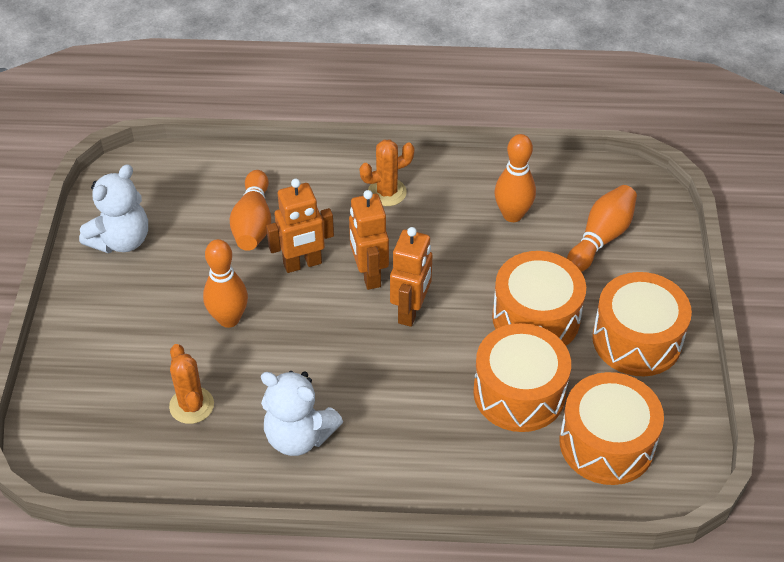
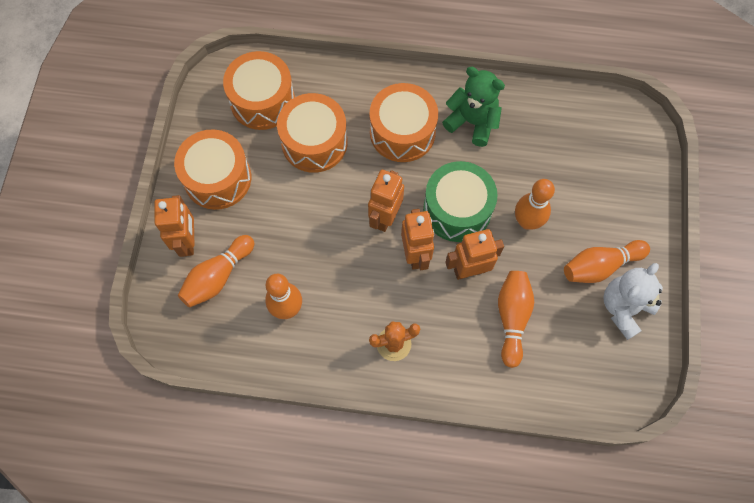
camera: 175 degrees left, 20 degrees up
(142, 279) = (600, 266): none -> orange bowling pin
(191, 405) = (549, 151): orange cactus -> none
(299, 436) = (472, 122): white teddy bear -> green teddy bear
(319, 326) = (457, 210): none -> green drum
(536, 318) = (289, 203): orange drum -> orange drum (402, 132)
(649, 269) = (188, 242): none -> orange robot

